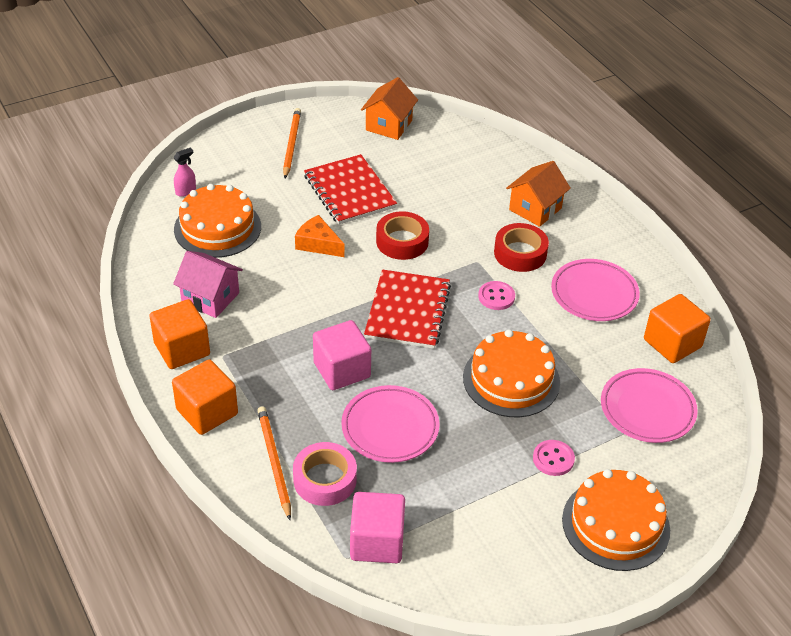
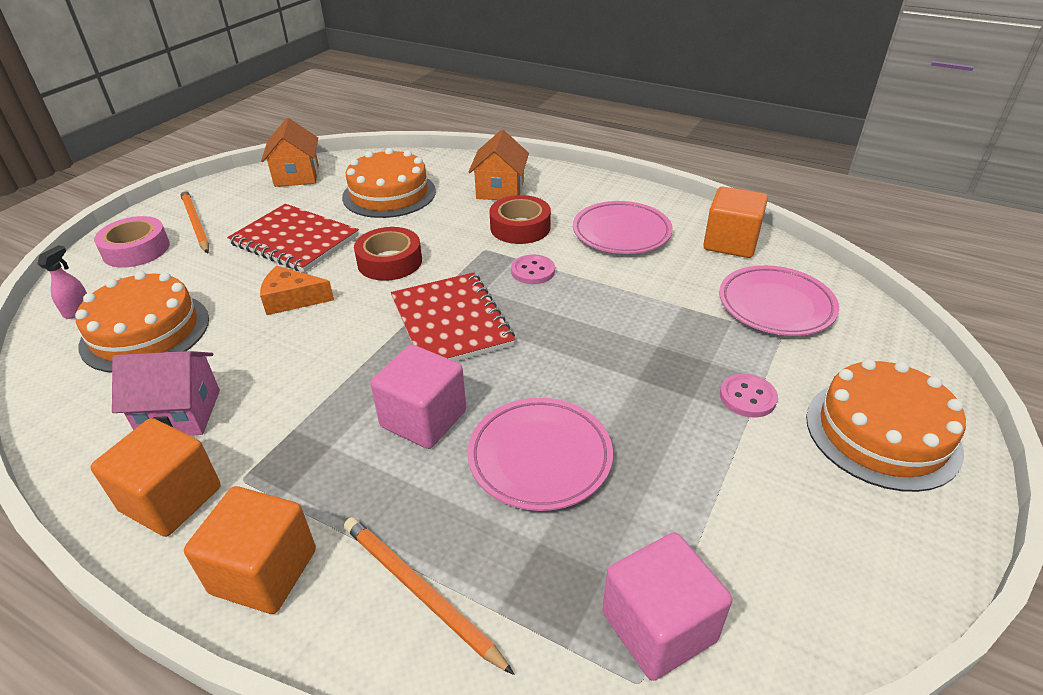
camera: 30 degrees left, 5 degrees down
(325, 479) = (512, 575): pink tape -> pink tape (136, 250)
(511, 380) = (623, 339): orange cake -> orange cake (389, 194)

